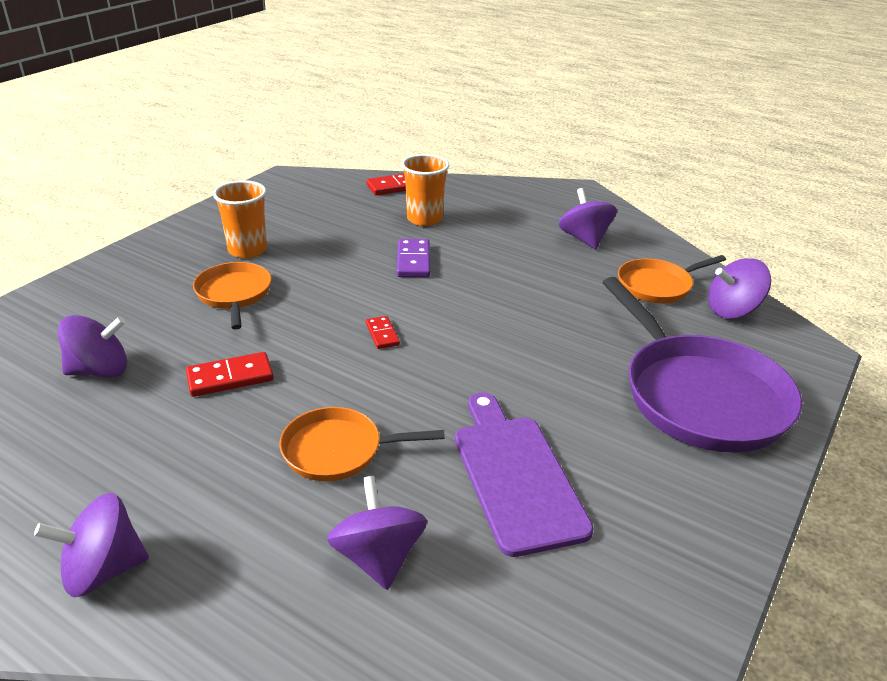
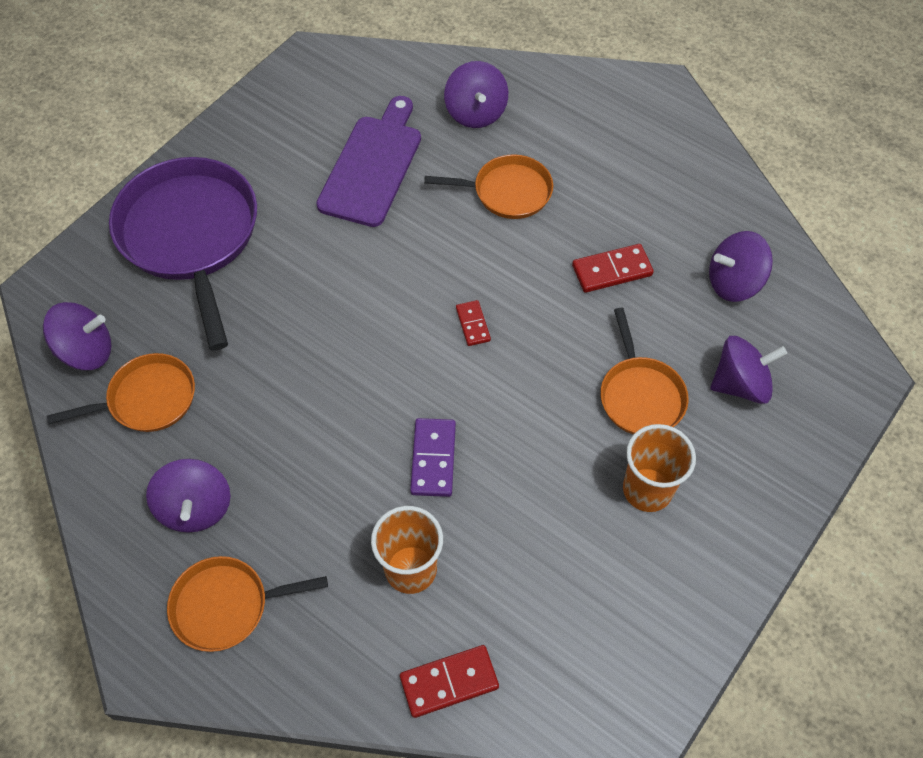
camera: 175 degrees left, 25 degrees up
(103, 570) = (649, 111): purple spinning top -> purple spinning top (740, 384)
(516, 476) = (373, 166): purple cutting board -> purple cutting board turned 150 degrees counterclockwise
(542, 206) = (226, 605): none -> orange pan

